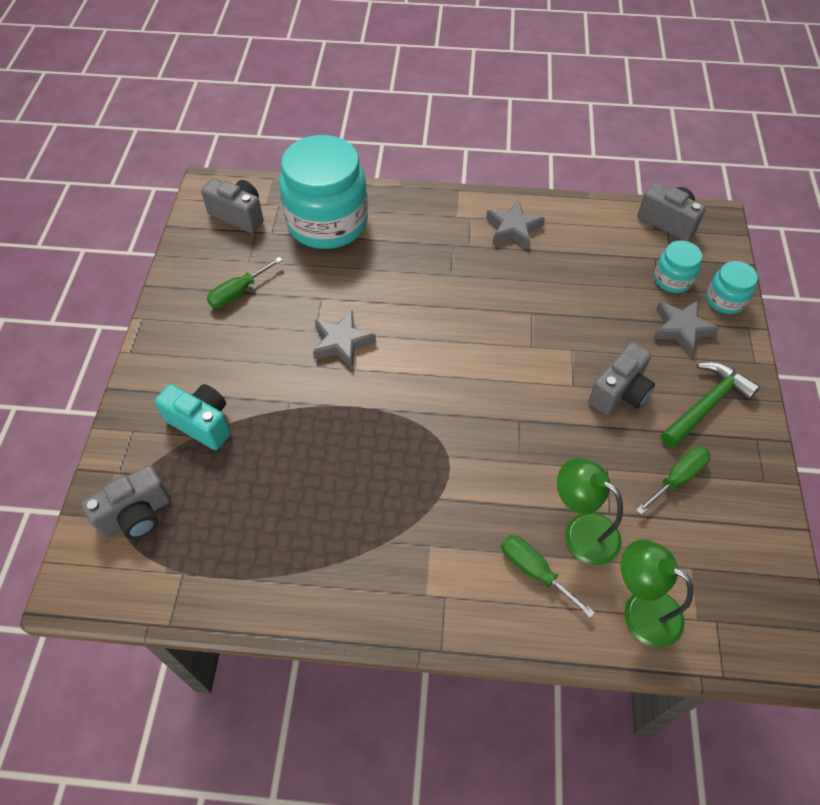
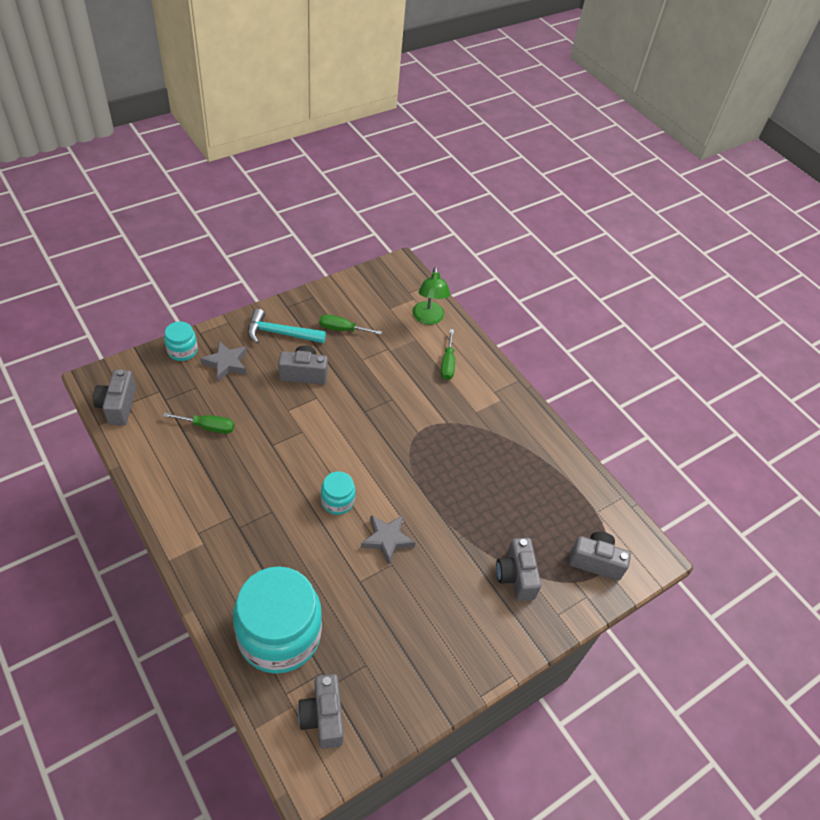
camera: 135 degrees left, 5 degrees down
(202, 423) = (515, 576): turquoise camera -> grey camera
(238, 293) = (401, 644): green screwdriver -> green screwdriver (208, 427)
(513, 229) = (192, 497): grey star -> none
(581, 531) = (409, 355): green lamp -> none
(672, 279) = (181, 383): turquoise jar -> turquoise jar (337, 501)
(706, 405) = (280, 333): green hammer -> turquoise hammer

